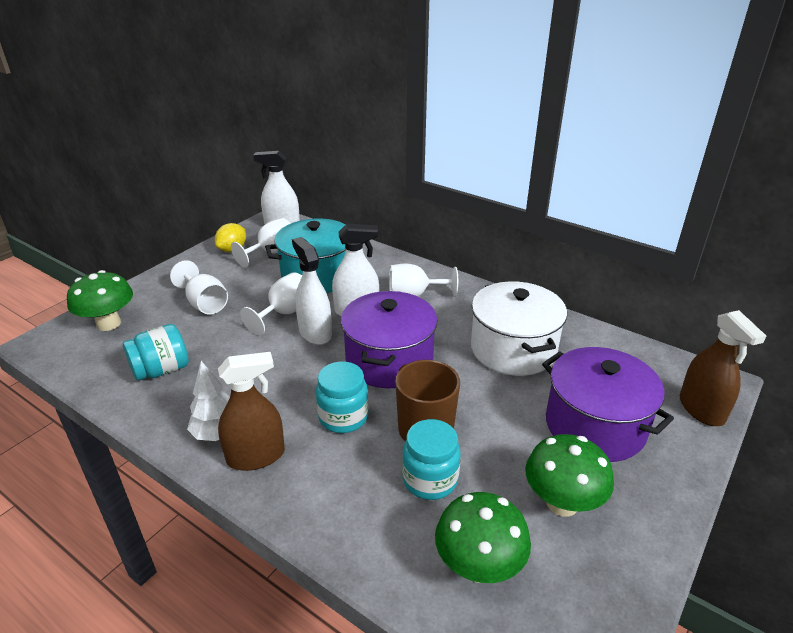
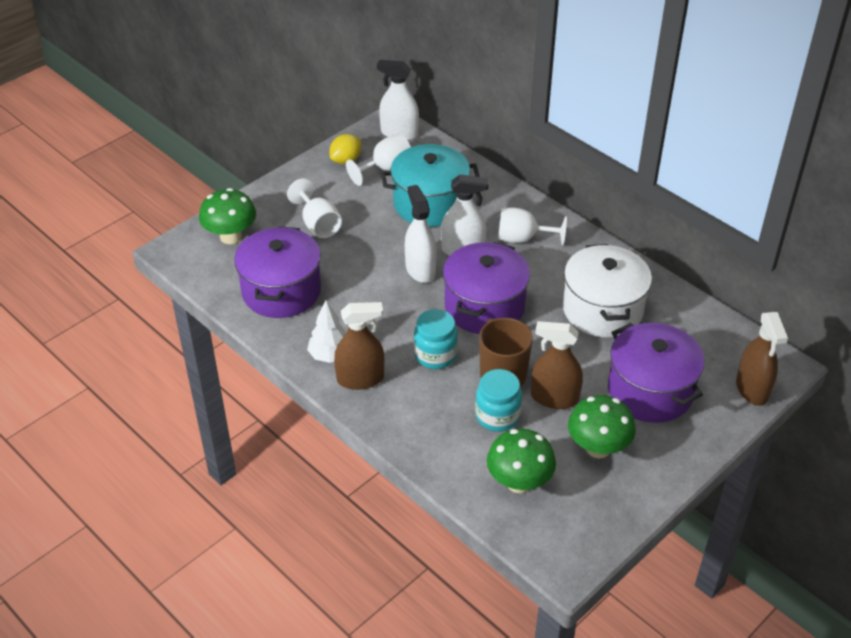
camera: 10 degrees right, 10 degrees up
(161, 370) = (281, 291): turquoise jar -> purple pot
(285, 313) = (394, 244): white goblet -> none
(491, 448) = (554, 398): none -> brown spray bottle

